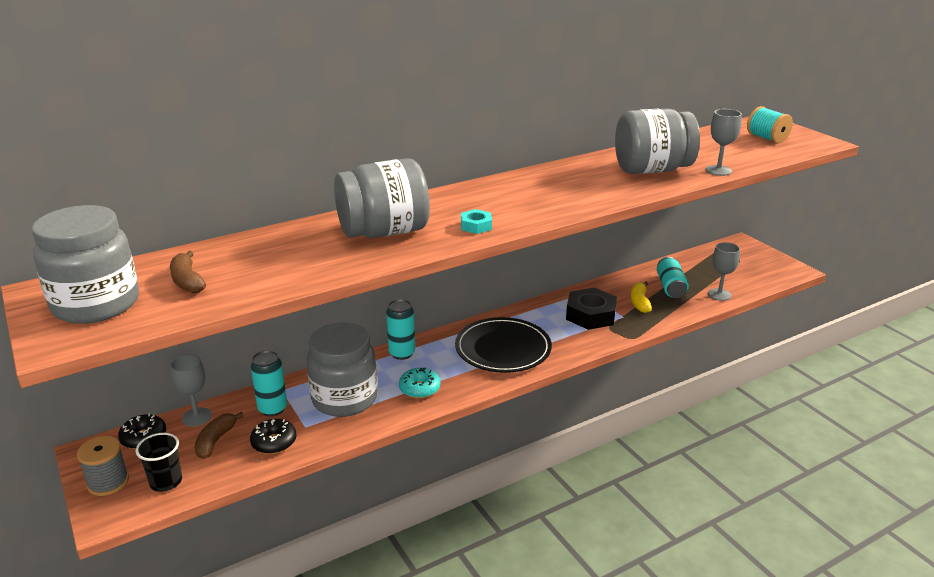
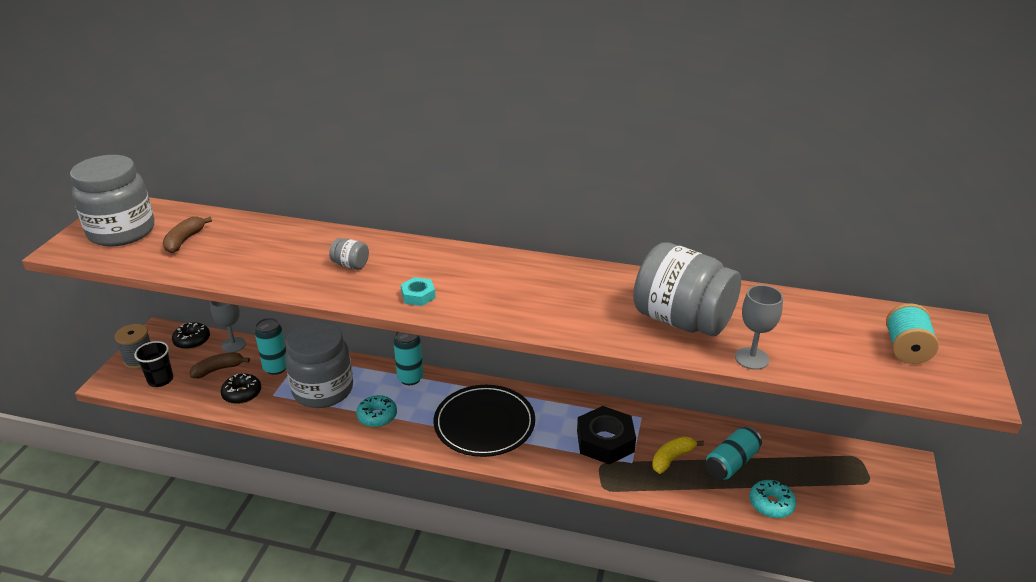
camera: 45 degrees right, 5 degrees up
(384, 232) = (351, 265): grey jar -> grey jar, size x0.40
(719, 294) = (771, 504): grey goblet -> turquoise donut

